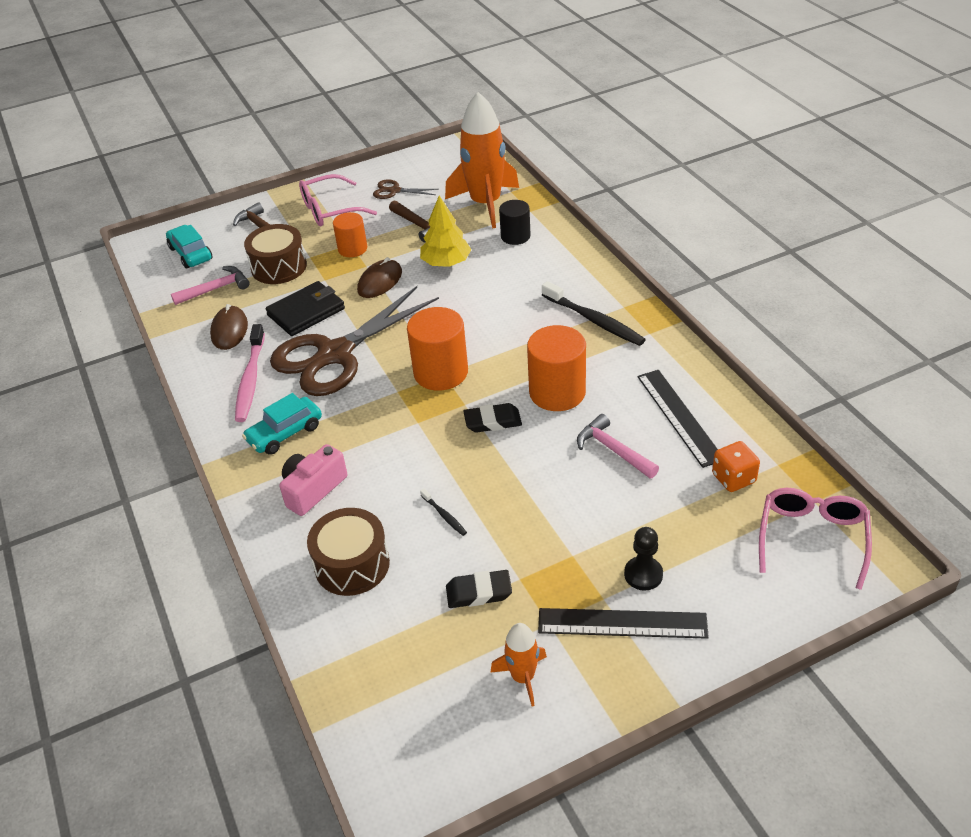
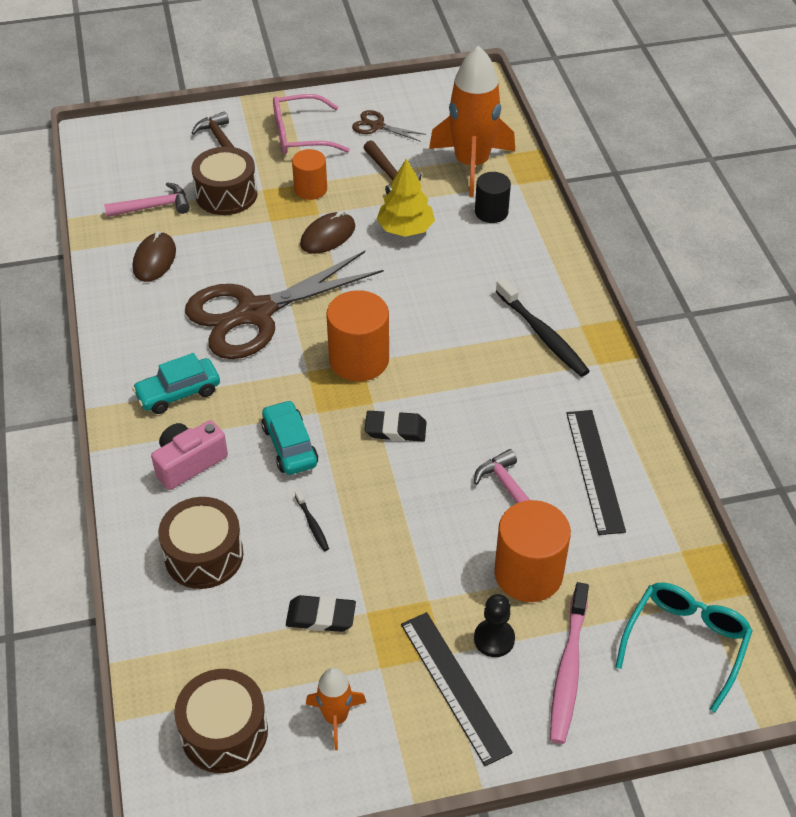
camera: 10 degrees right, 5 degrees up
(190, 254) = (138, 158): turquoise car -> turquoise car (289, 446)
(250, 379) = (160, 323): pink toothbrush -> pink toothbrush (568, 670)
(306, 312) = (240, 255): black wallet -> none
(421, 716) = (224, 732): none -> brown drum
(557, 392) = (474, 411): orange cylinder -> orange cylinder (528, 573)
(622, 623) = (454, 686): black ruler -> black ruler turned 45 degrees clockwise
(733, 478) = (627, 555): orange dice -> none
(812, 538) = (685, 643): pink glasses -> turquoise glasses

